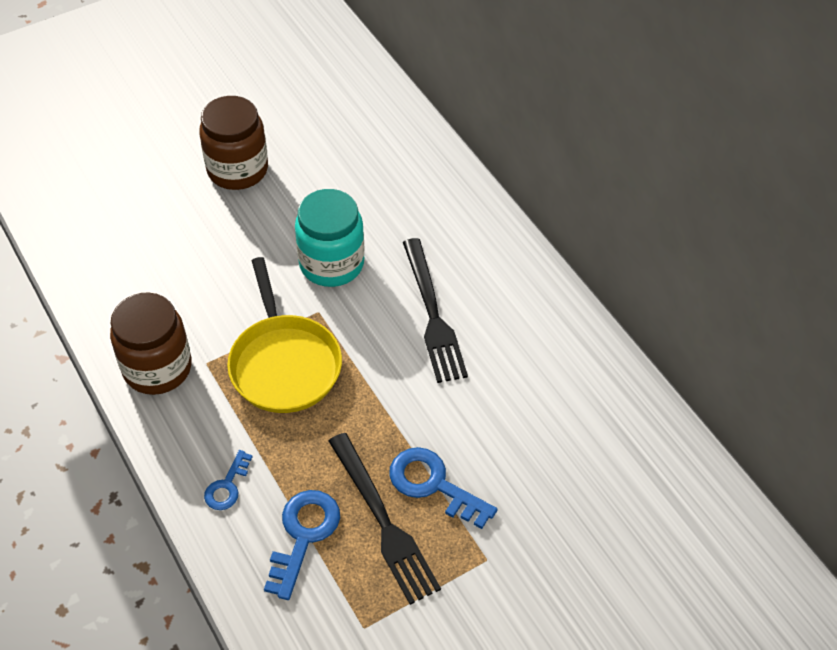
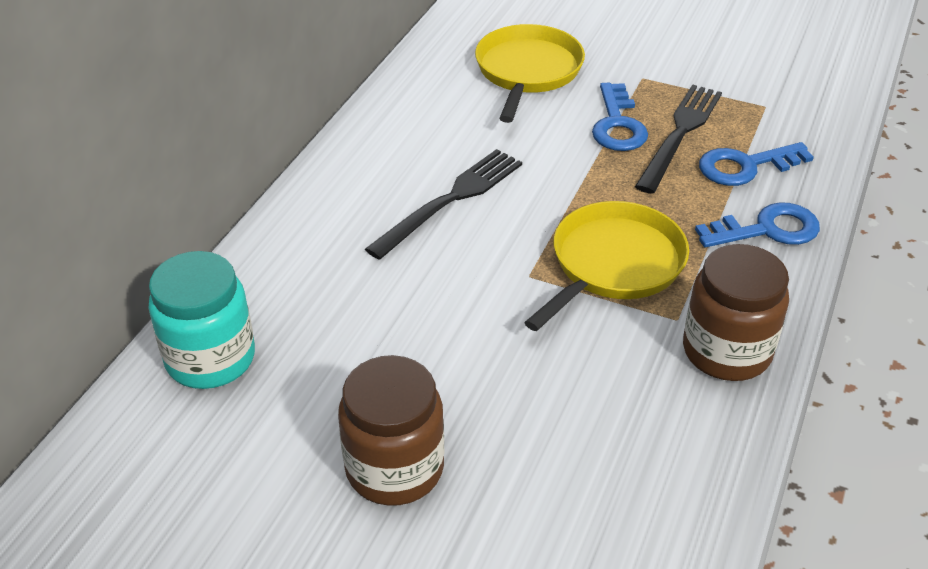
camera: 125 degrees left, 10 degrees down
(227, 486) = (767, 229): blue key -> blue key, size x1.68
(331, 264) = (459, 299): turquoise jar -> turquoise jar (210, 358)
(566, 473) = (527, 71): none -> yellow pan

